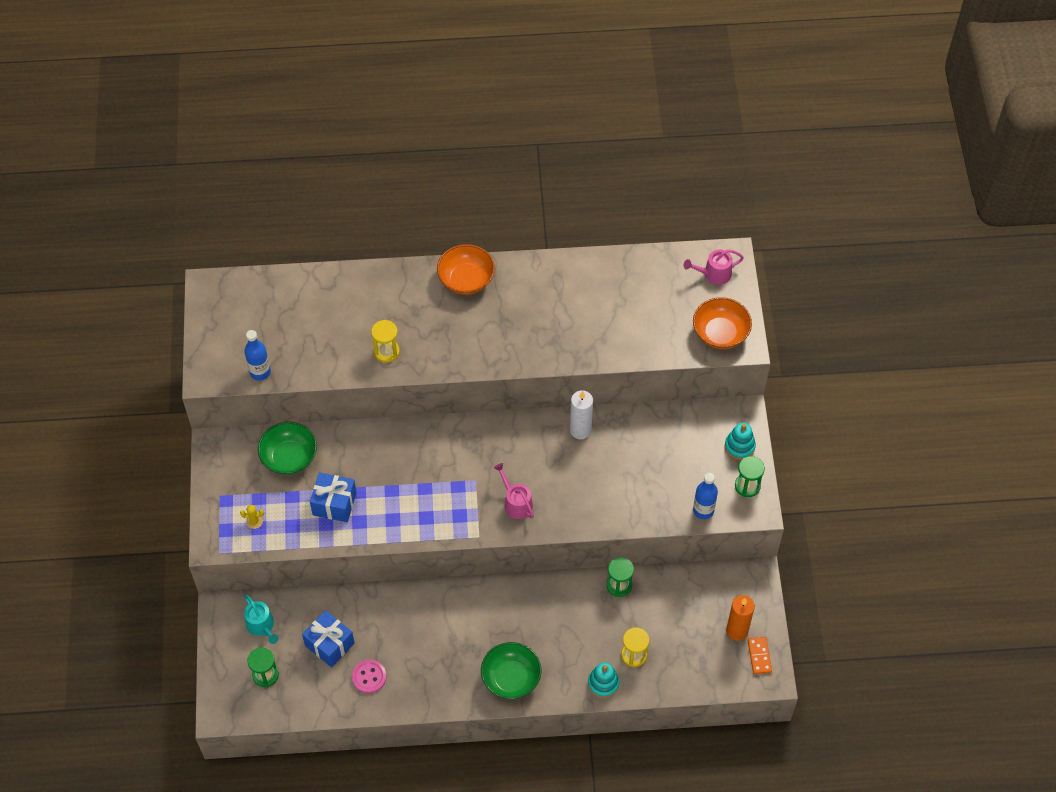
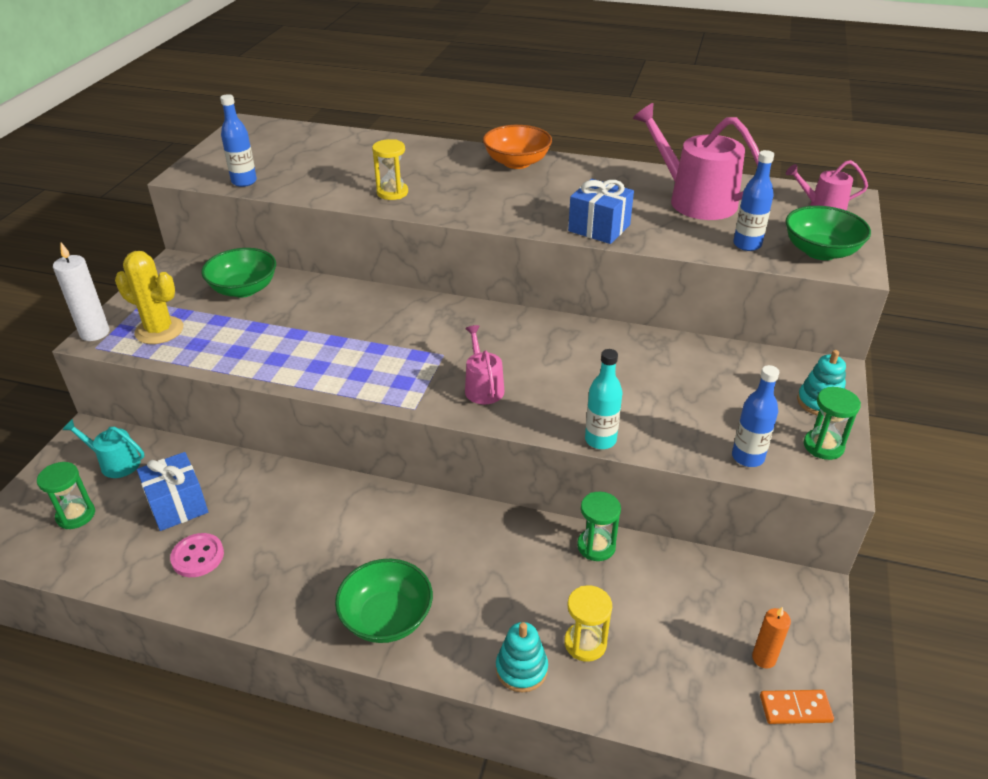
camera: 20 degrees right, 20 degrees down
(254, 521) = (159, 330): yellow cactus -> yellow cactus, size x2.20
(261, 626) = (116, 463): turquoise watering can -> turquoise watering can turned 120 degrees clockwise
(334, 504) = (261, 337): blue gift -> blue gift (599, 228)
(580, 430) = (601, 340): white candle -> white candle (95, 333)
(609, 525) = (600, 440): none -> turquoise bottle
(620, 293) = (695, 200): none -> pink watering can
(669, 340) = (747, 245): none -> blue bottle
(720, 333) = (820, 251): orange bowl -> green bowl
(737, 630) = (764, 658): orange candle -> orange candle, size x0.64
(759, 656) = (795, 709): orange domino -> orange domino turned 75 degrees clockwise

